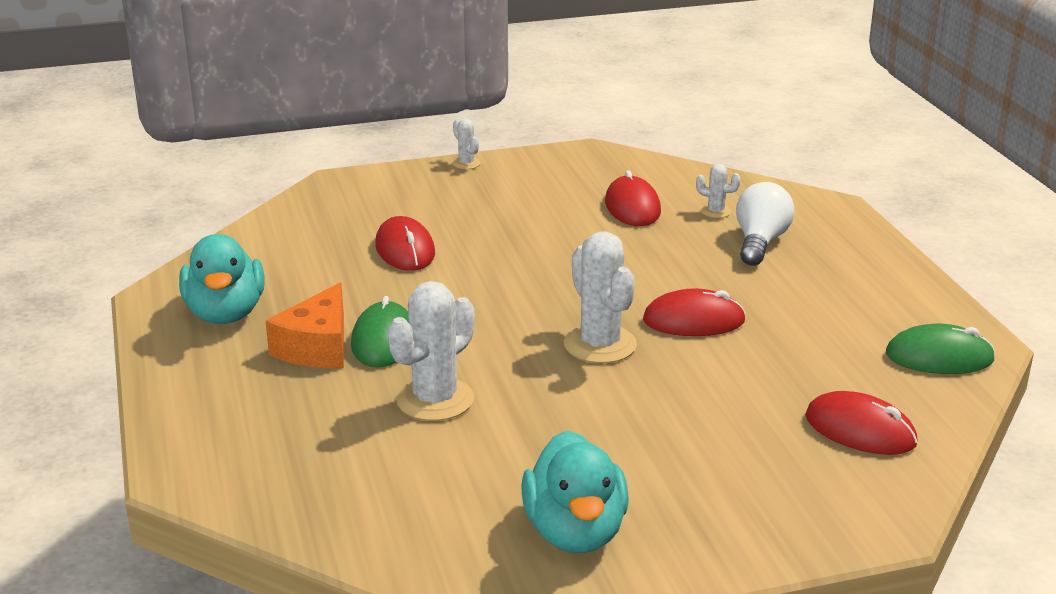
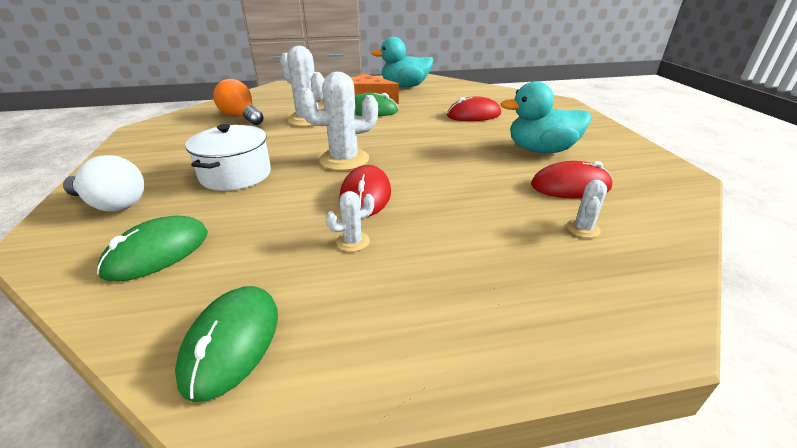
camera: 95 degrees right, 5 degrees up
(425, 481) = (241, 117): none -> orange light bulb
(466, 163) = (613, 131): white cactus -> white cactus (353, 242)
(575, 532) = (166, 144): turquoise duck -> turquoise duck (541, 150)
(671, 425) = (236, 175): none -> white pot
(760, 242) = (516, 248): white light bulb -> white light bulb (112, 204)
(860, 430) = (157, 252): red mouse -> green mouse

